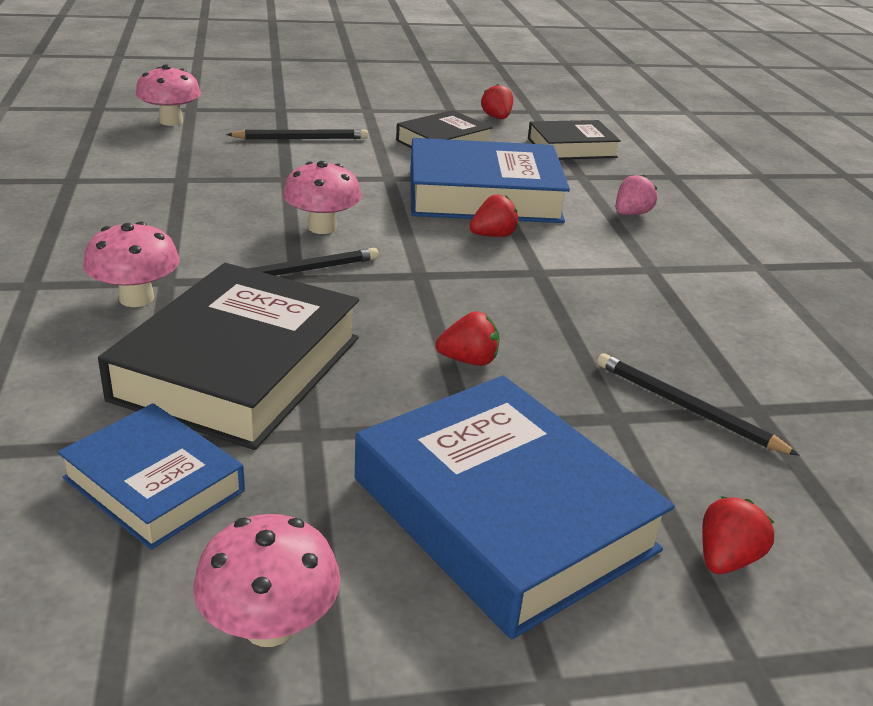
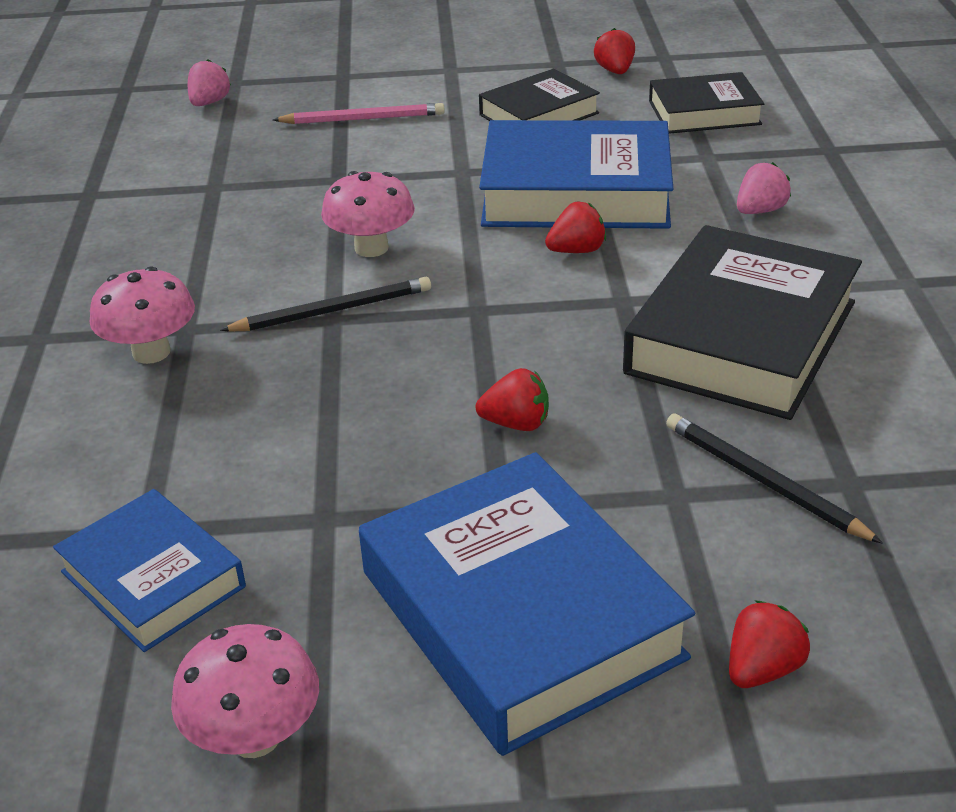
camera: 10 degrees right, 5 degrees up
(171, 121) = (209, 103): pink mushroom -> pink strawberry
(238, 368) = (254, 438): black book -> black book (741, 337)
(301, 138) = (363, 119): black pencil -> pink pencil

